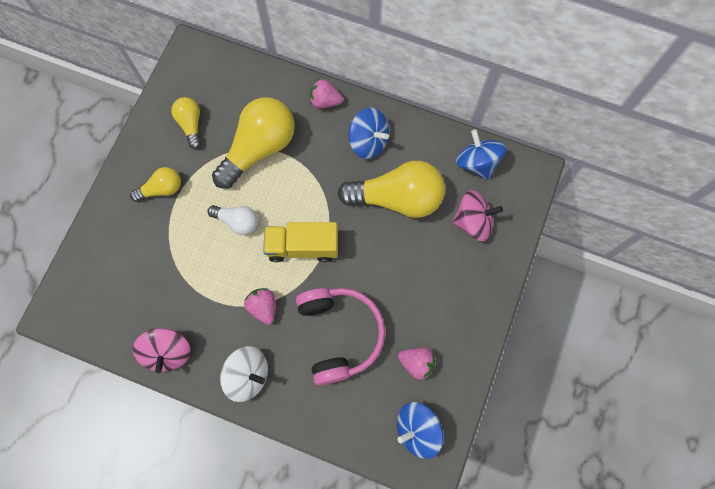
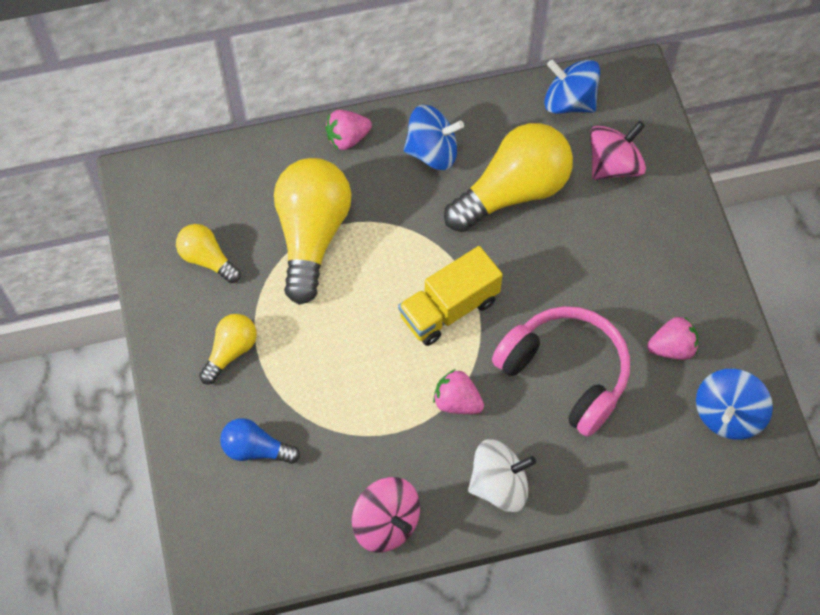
camera: 35 degrees left, 10 degrees down
(131, 257) = (256, 449): none -> blue light bulb
(237, 221) = (351, 330): white light bulb -> none

